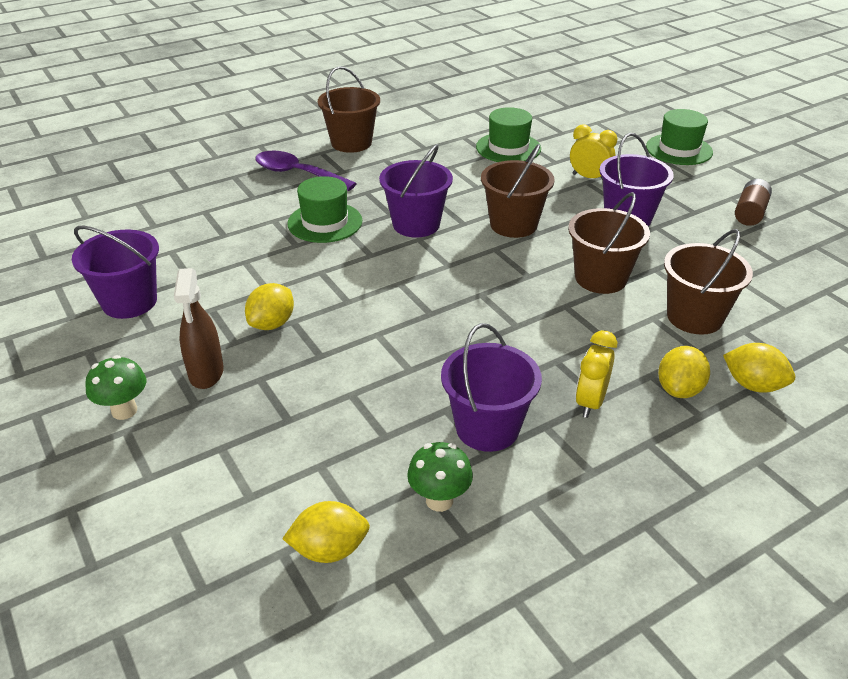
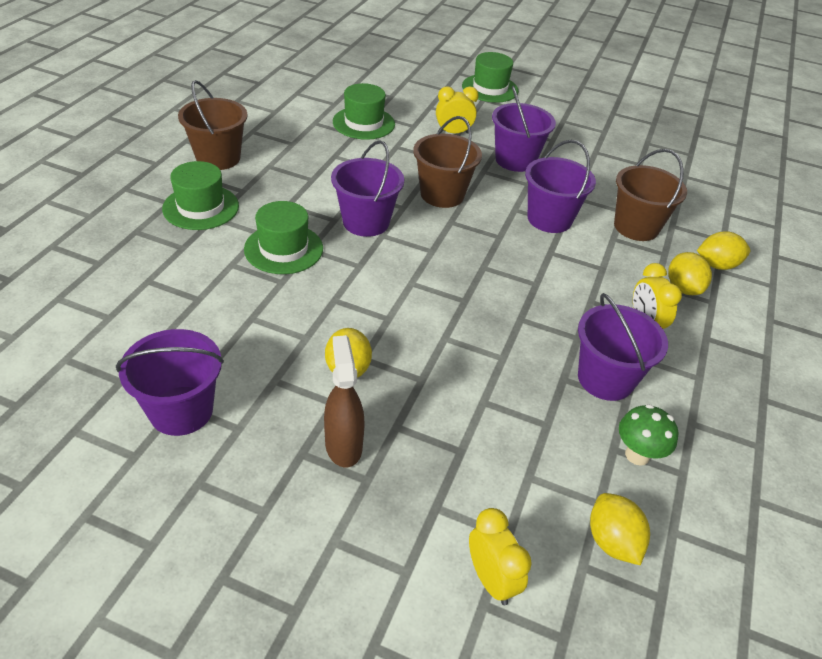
camera: 40 degrees left, 5 degrees up
(124, 411) = (309, 523): green mushroom -> none
(199, 518) = (491, 579): none -> yellow clock
(206, 373) = (343, 445): brown spray bottle -> brown spray bottle turned 150 degrees counterclockwise
(297, 174) = (201, 207): purple spoon -> green hat
(329, 550) = (612, 541): yellow lemon -> yellow lemon turned 60 degrees counterclockwise
(600, 278) = (549, 219): brown bucket -> purple bucket
(750, 213) = (586, 129): brown battery -> none

